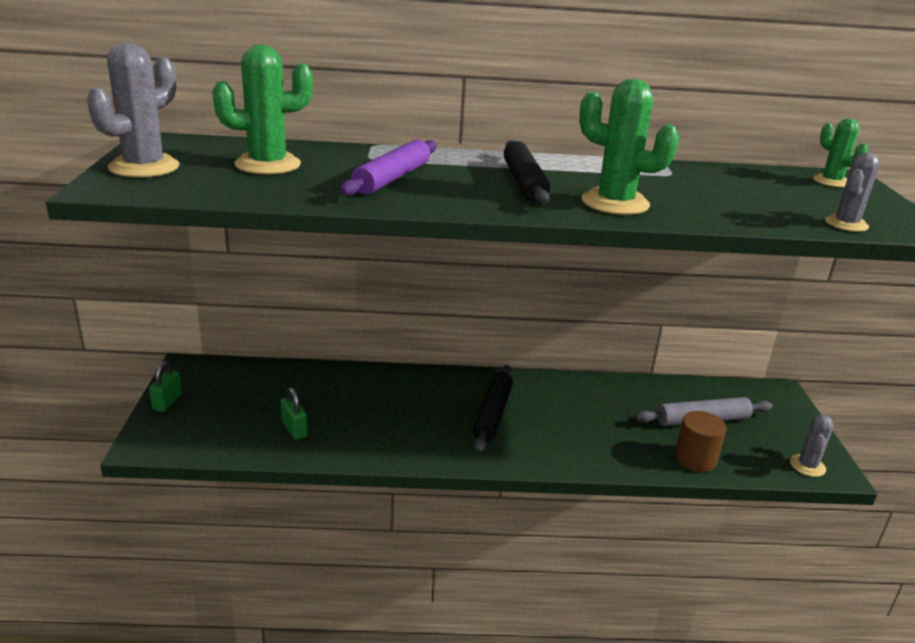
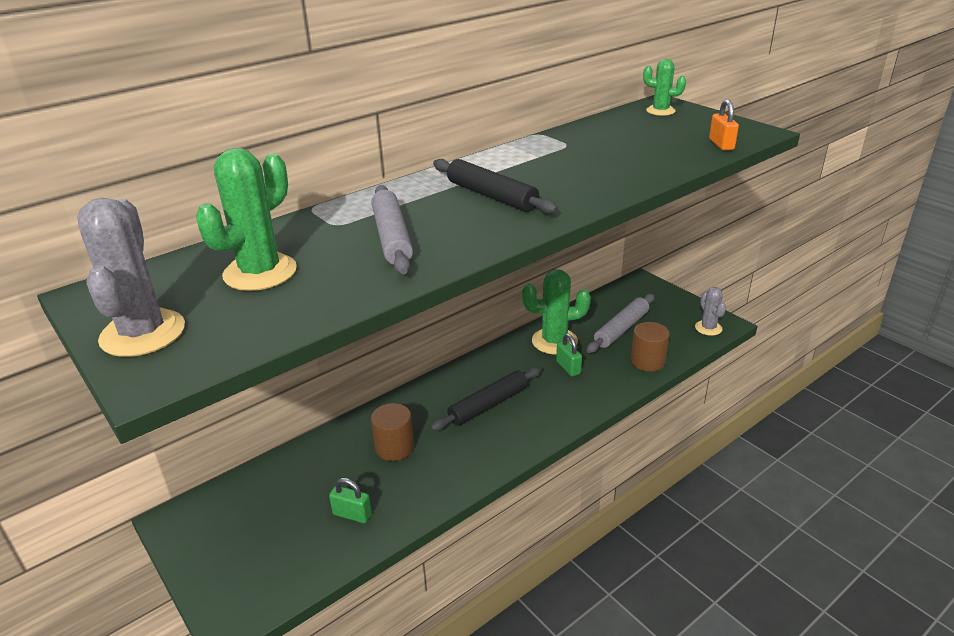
camera: 35 degrees left, 5 degrees up
(167, 402) = (199, 565): green padlock -> green padlock (568, 367)
(380, 403) = (394, 447): none -> brown cylinder
(392, 178) = (392, 237): purple rolling pin -> grey rolling pin
(493, 414) = (488, 405): black rolling pin -> black rolling pin turned 75 degrees clockwise
(615, 203) = (579, 188): green cactus -> green cactus (554, 341)
(846, 224) = (721, 144): grey cactus -> orange padlock

